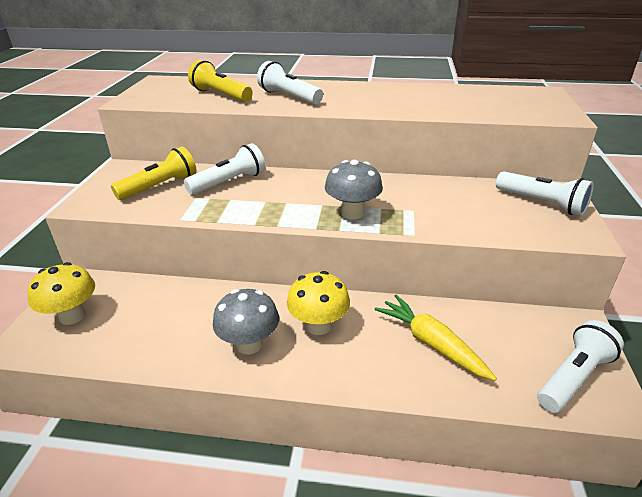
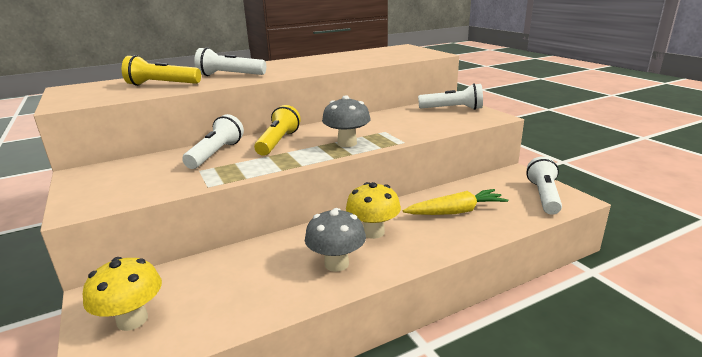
camera: 35 degrees left, 10 degrees down
(160, 186) = (149, 173): yellow flashlight -> yellow flashlight (278, 142)
(431, 343) = (455, 212): yellow carrot -> yellow carrot turned 150 degrees clockwise

